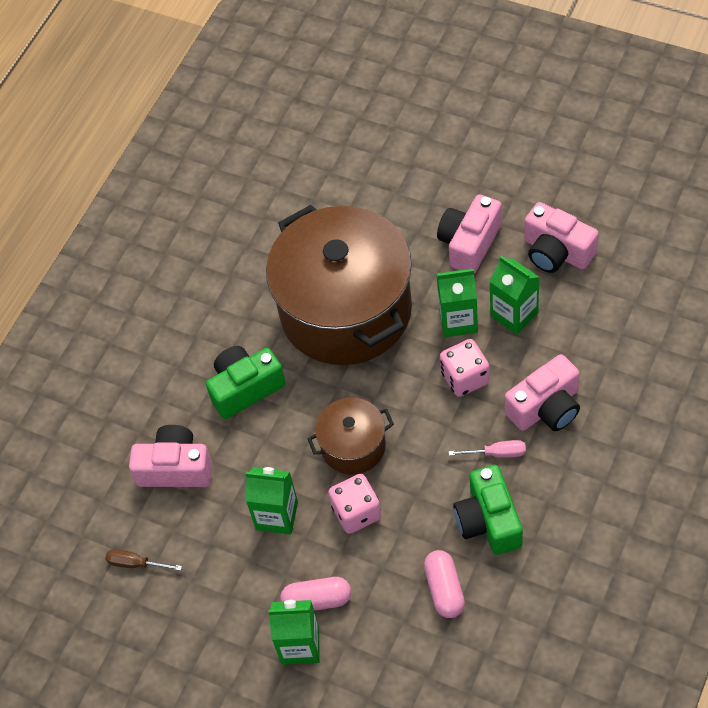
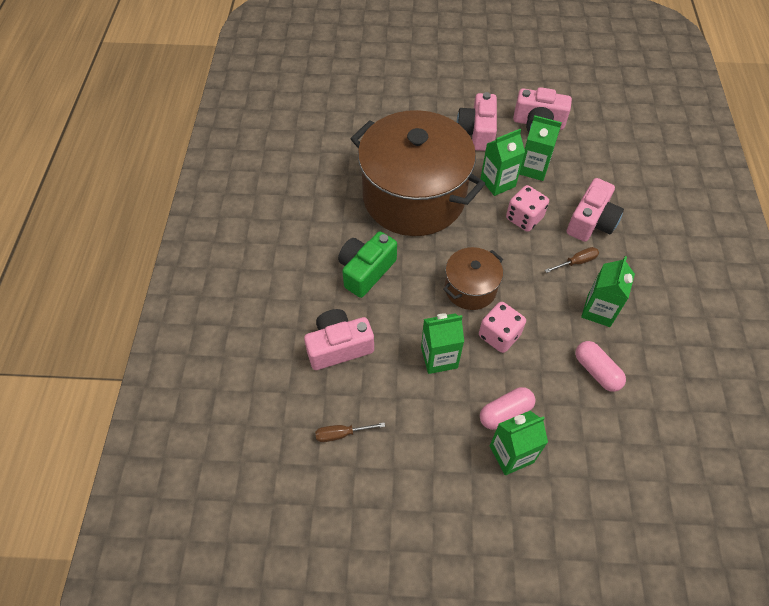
camera: 30 degrees left, 0 degrees up
(489, 521) = (598, 310): green camera -> green carton
(497, 453) = (576, 262): pink screwdriver -> brown screwdriver

